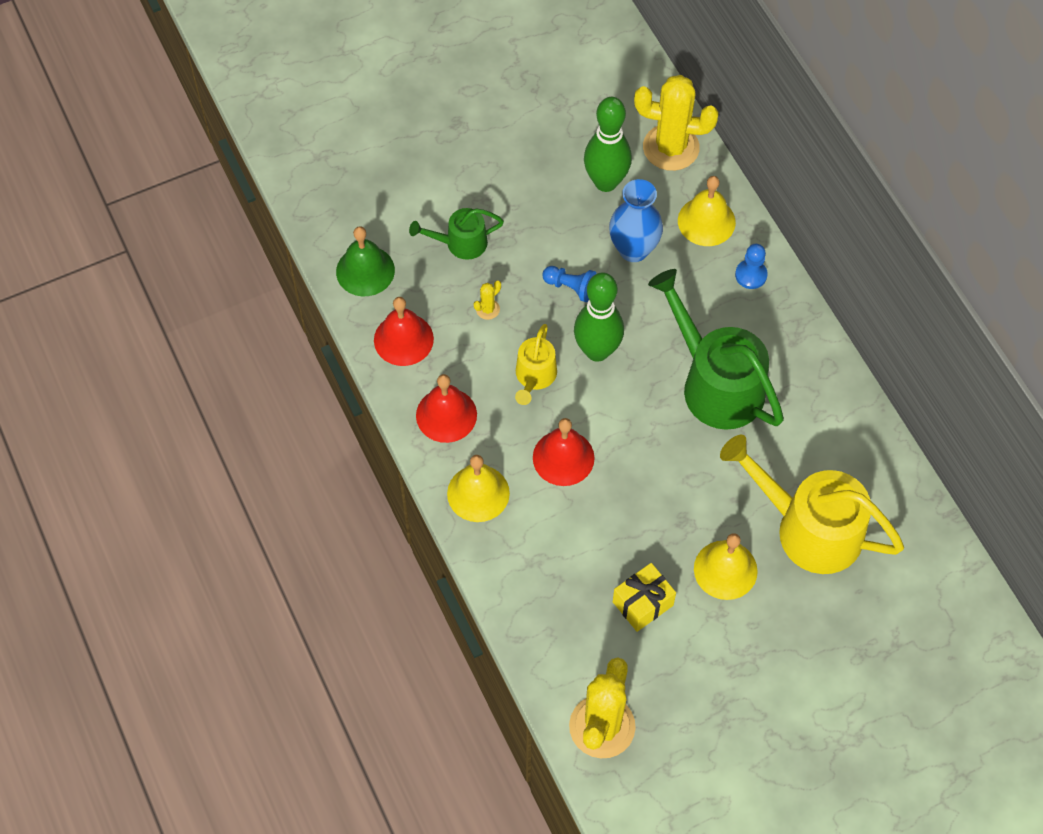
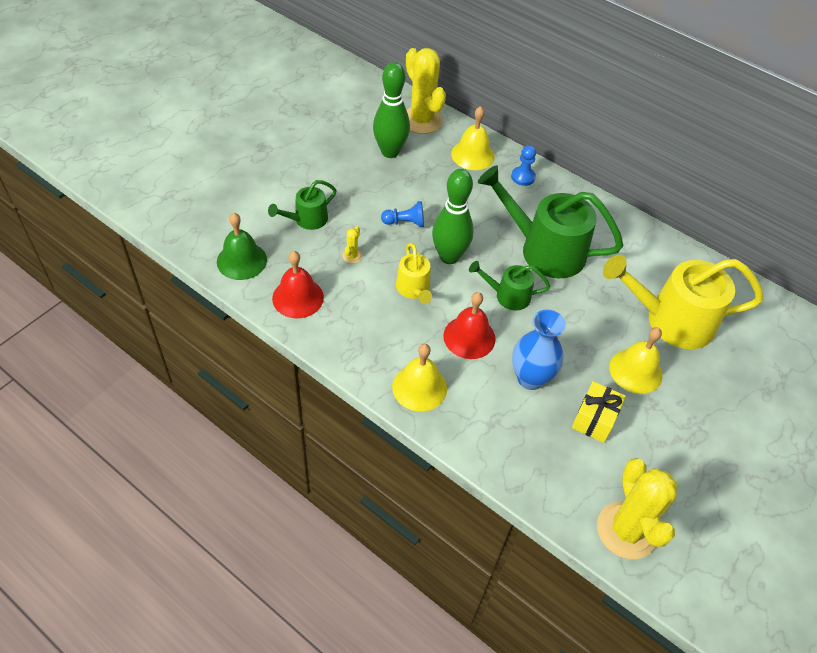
camera: 30 degrees left, 10 degrees down
(446, 415) = (361, 339): red bell -> none
(633, 249) = (434, 186): blue vase -> blue vase (530, 378)
(636, 425) = (507, 296): none -> green watering can
(671, 147) = (421, 120): yellow cactus -> yellow cactus turned 75 degrees clockwise

